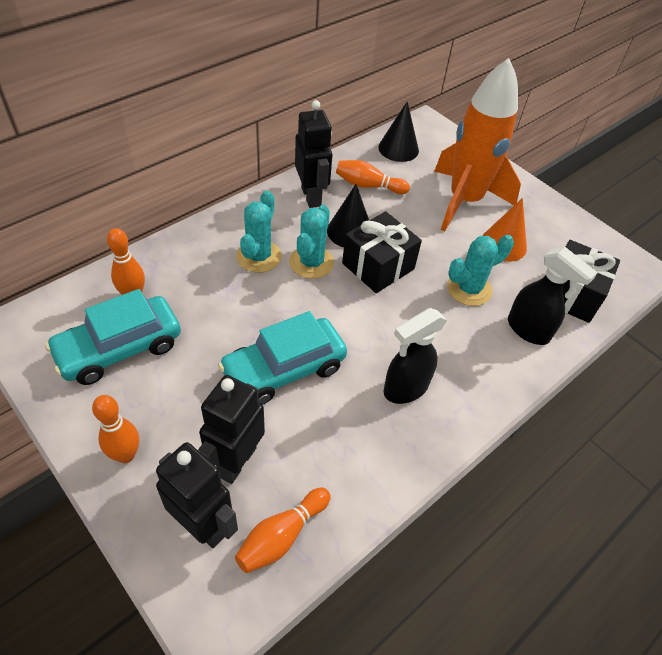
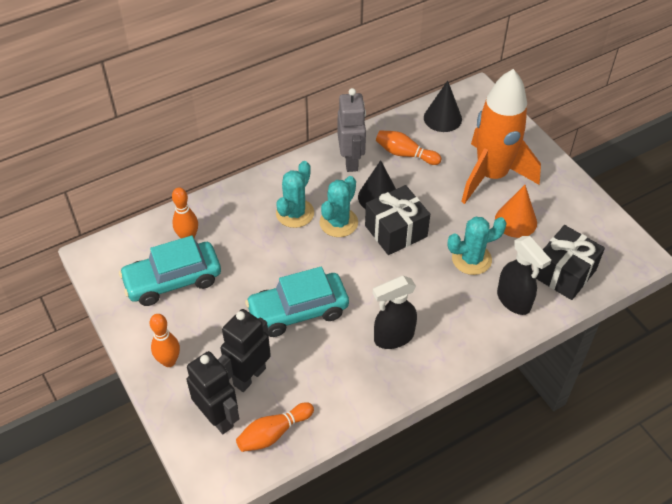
camera: 15 degrees right, 0 degrees up
(311, 196) = (351, 161): black robot -> grey robot

